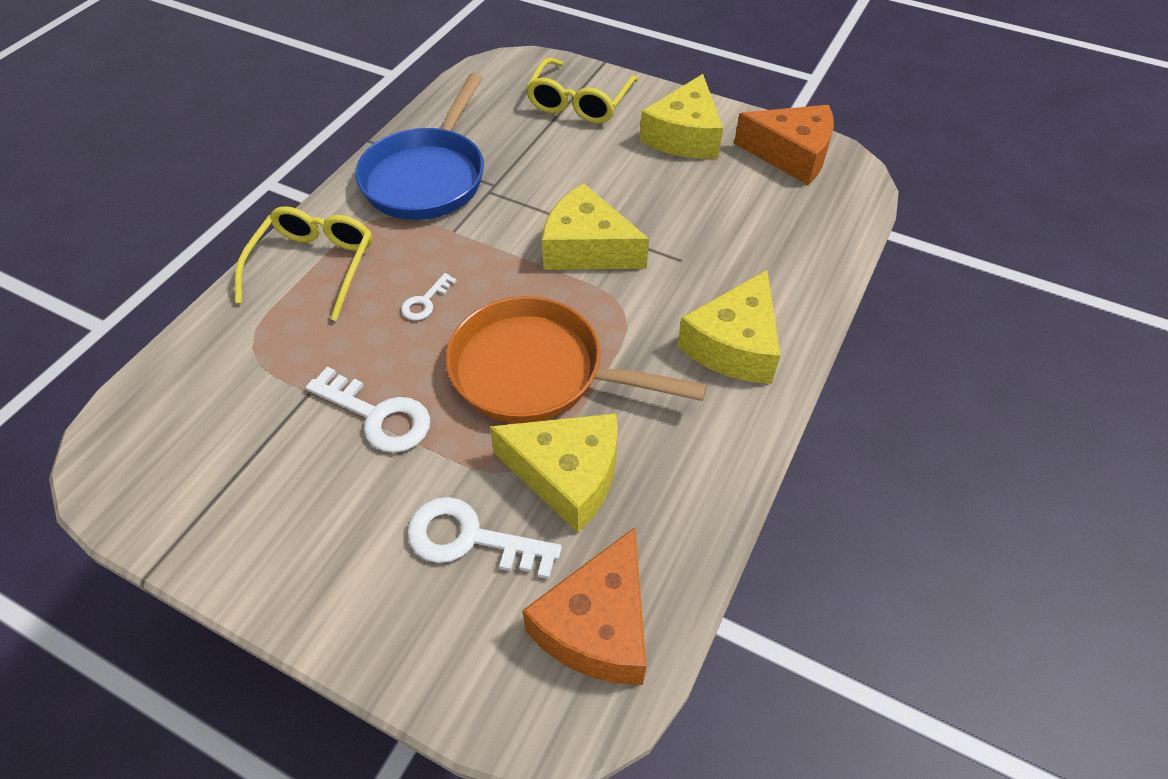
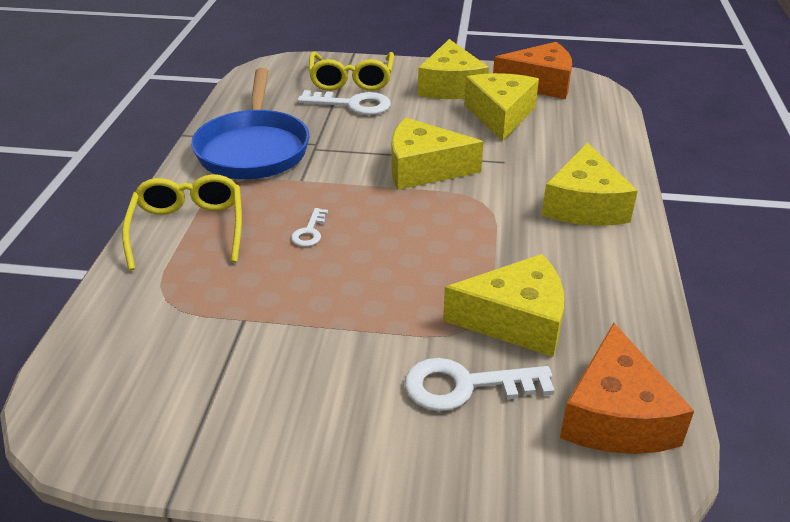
camera: 20 degrees left, 15 degrees down
(378, 416) = (321, 320): white key -> white key (352, 104)
(537, 372) = (440, 257): orange pan -> none
(716, 192) = (500, 115): none -> yellow cheese

